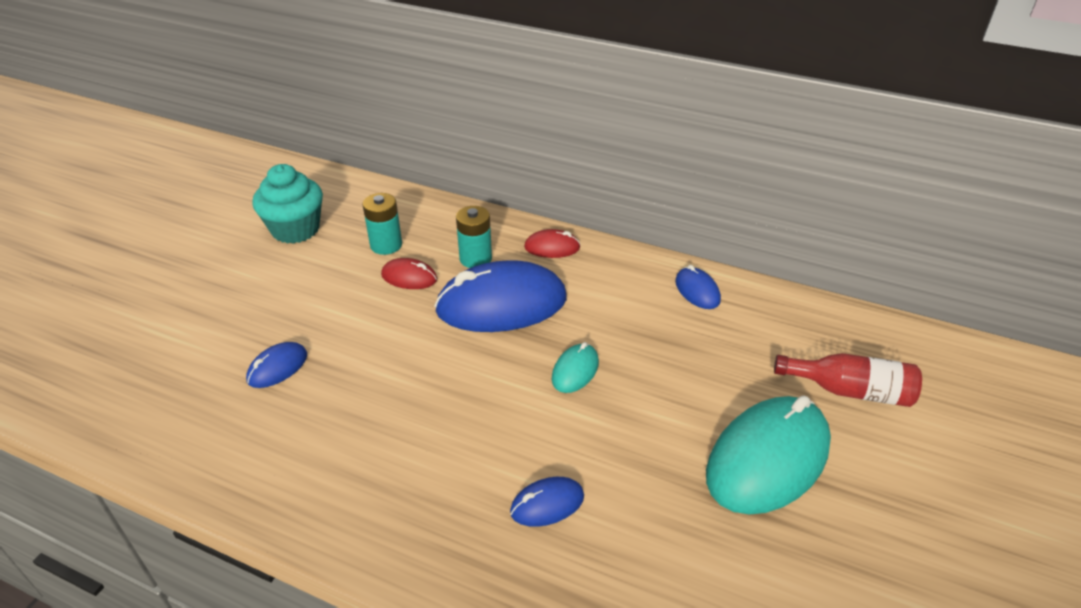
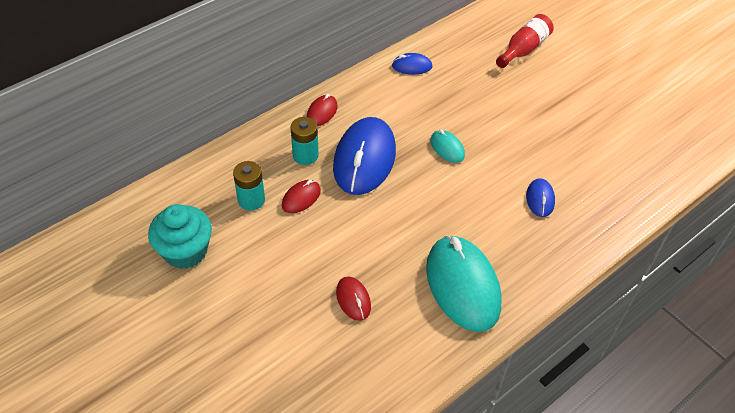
camera: 65 degrees left, 10 degrees up
(277, 368) = (353, 299): blue mouse -> red mouse
(768, 459) = (552, 102): turquoise mouse -> turquoise mouse (463, 286)

